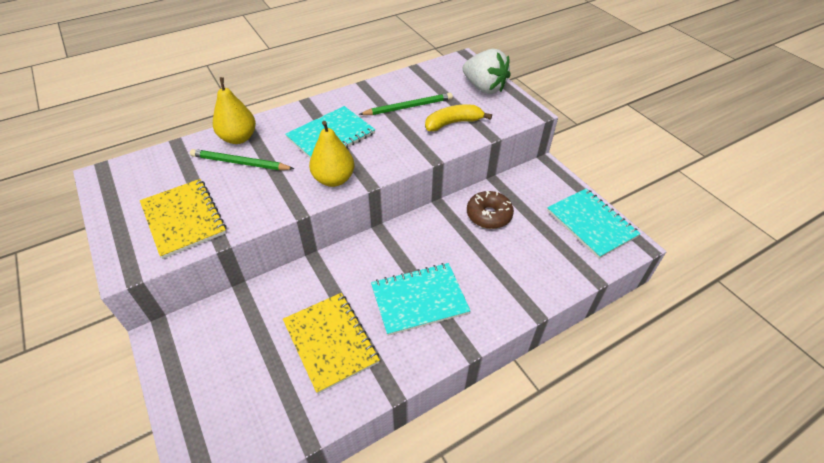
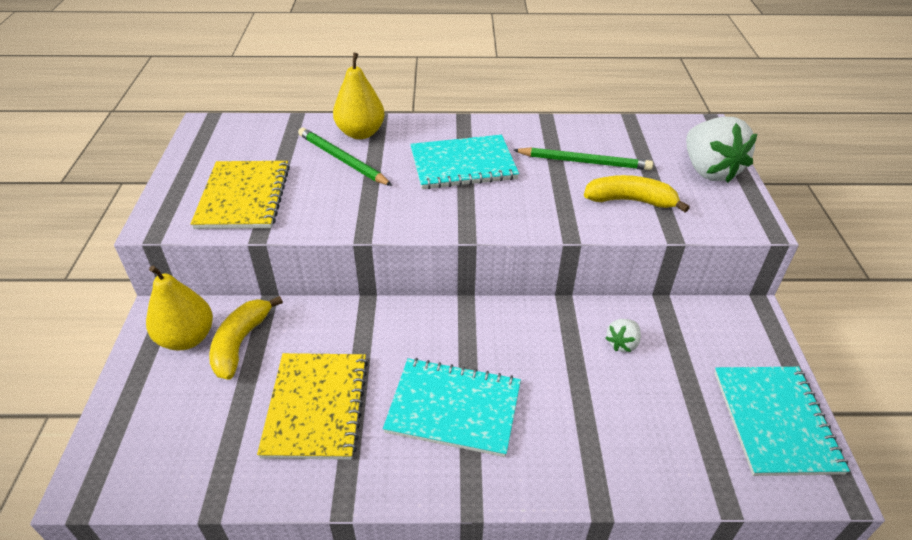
camera: 30 degrees right, 5 degrees down
(242, 327) = (240, 343): none -> yellow banana
(334, 179) = (429, 214): yellow pear -> yellow pear (187, 338)
(489, 215) = (622, 343): brown donut -> white strawberry

